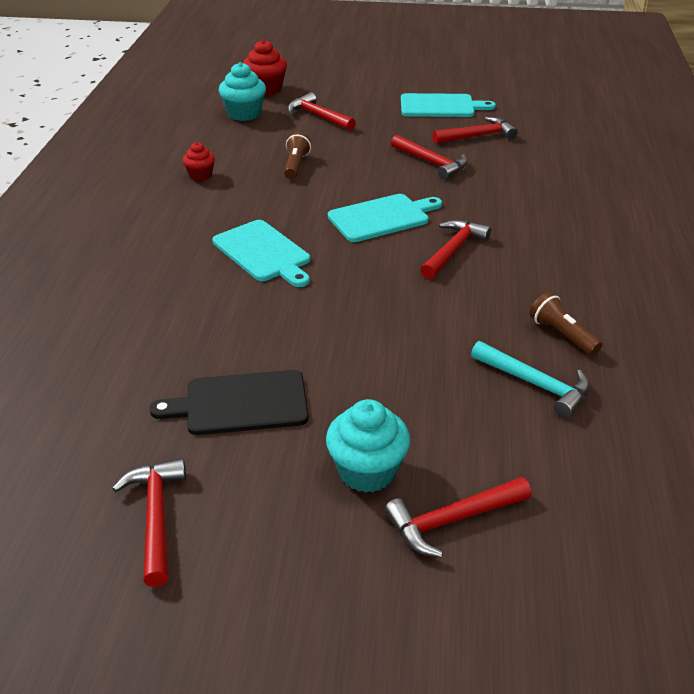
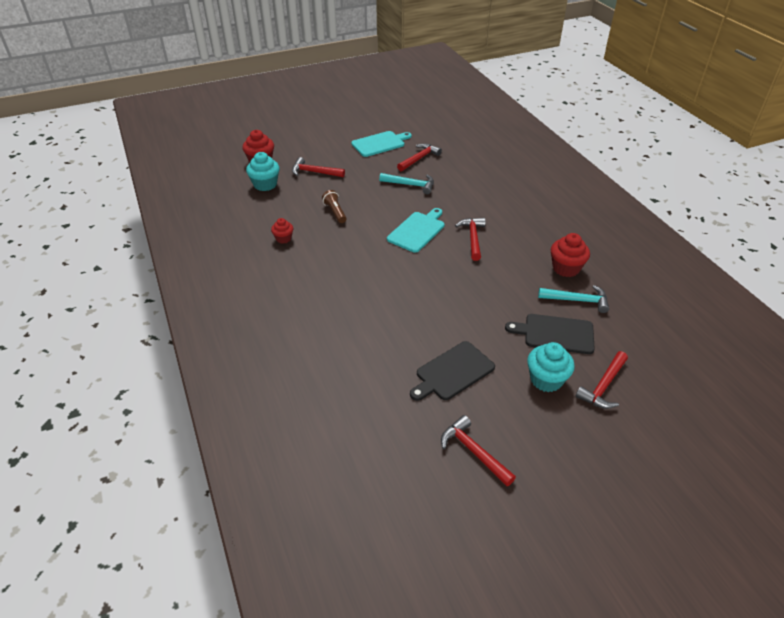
camera: 30 degrees left, 5 degrees up
(263, 253) = (374, 277): turquoise cutting board -> none
(431, 163) = (410, 185): red hammer -> turquoise hammer
(449, 415) = (555, 334): none -> black cutting board
(562, 335) = (566, 268): brown flashlight -> red cupcake

